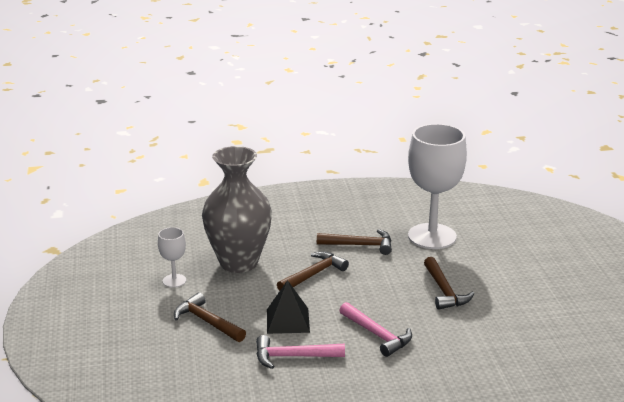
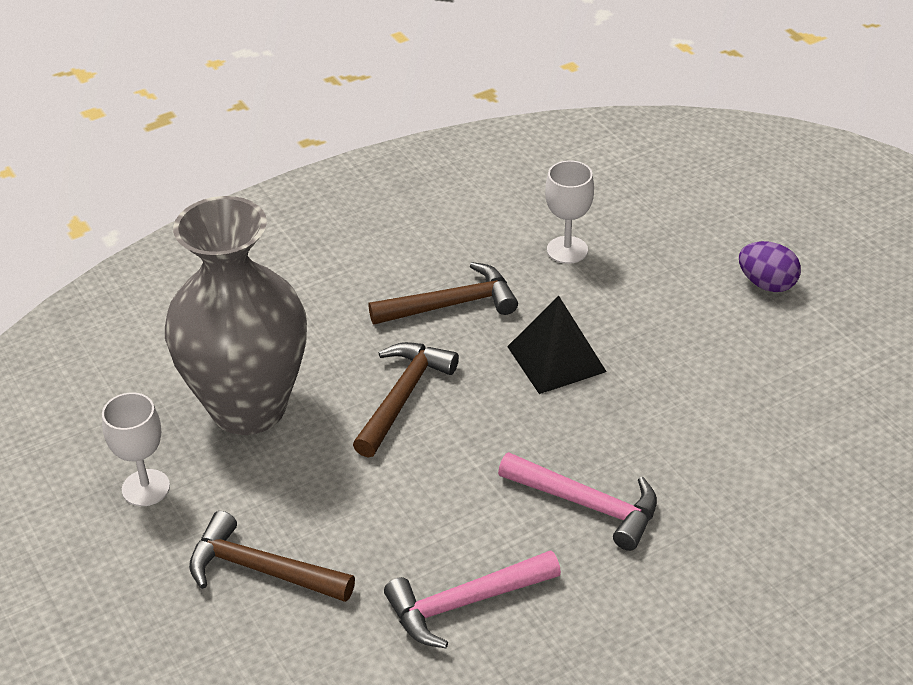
camera: 20 degrees left, 15 degrees up
(288, 320) = (411, 520): black pyramid -> black pyramid (556, 359)
(432, 236) = (567, 250): white goblet -> white goblet, size x0.46
(444, 291) = (651, 369): brown hammer -> none
(528, 271) = (767, 284): none -> purple egg

